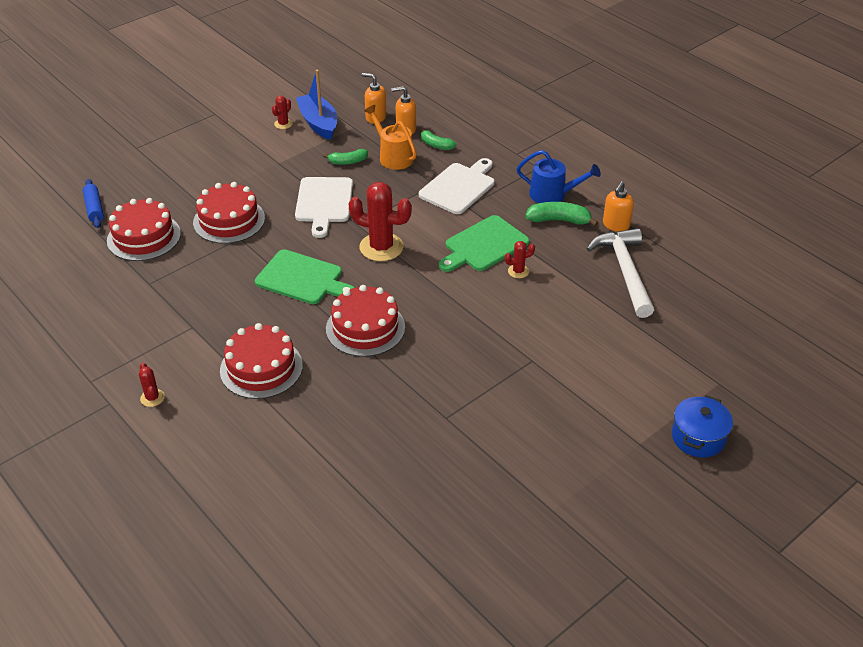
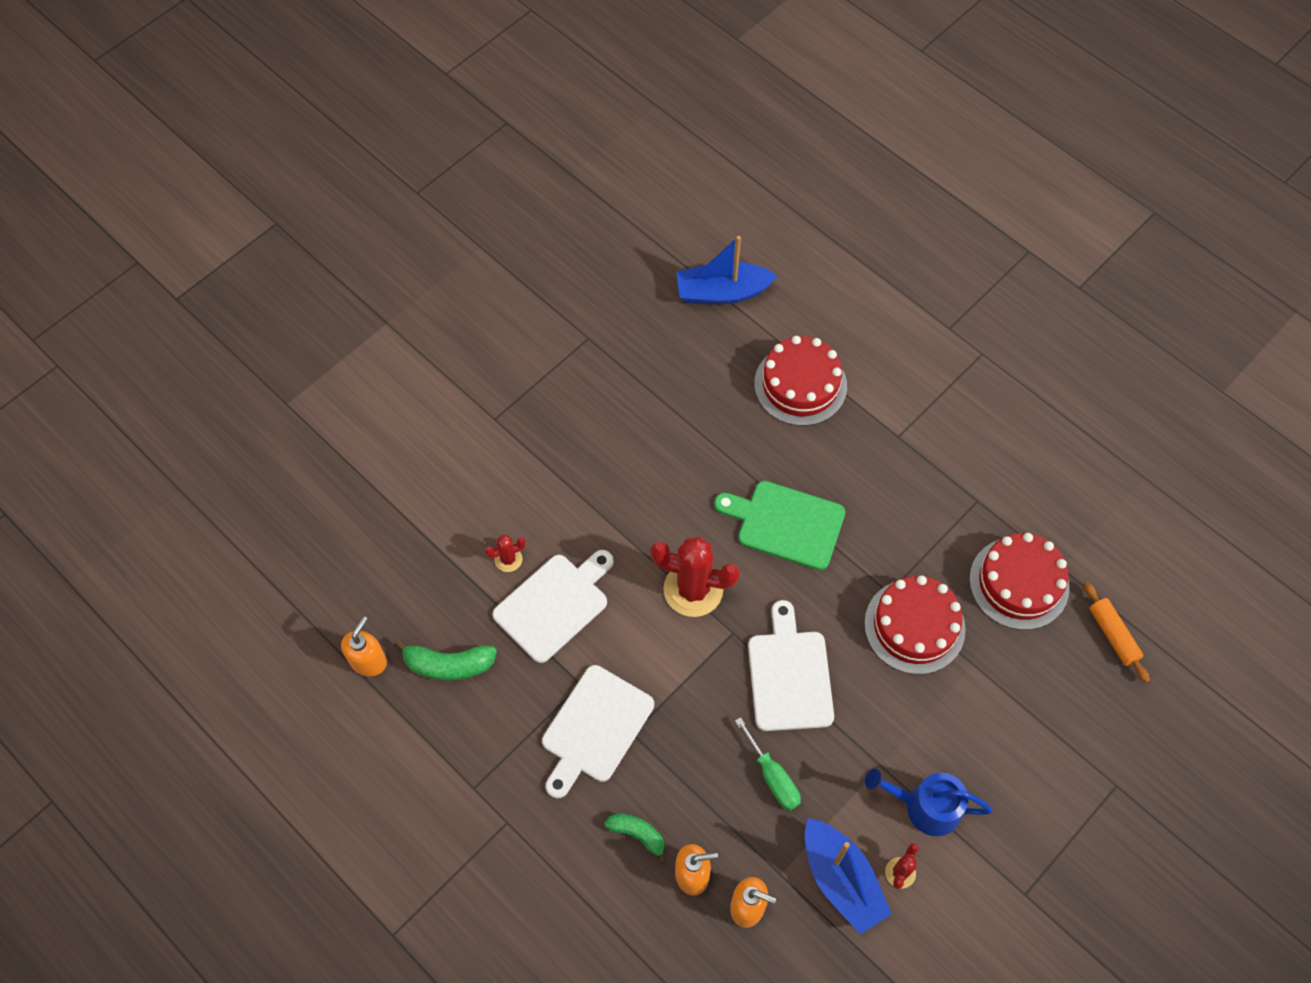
camera: 175 degrees right, 20 degrees up
(94, 208) = (1113, 635): blue rolling pin -> orange rolling pin
(152, 398) = (906, 338): red cactus -> none
(312, 448) = (722, 292): none -> blue boat
(348, 162) = (772, 777): green banana -> green screwdriver
(365, 328) = (692, 450): red cake -> none
(393, 156) = (703, 797): orange watering can -> none
(484, 245) = (554, 604): green cutting board -> white cutting board
(552, 195) = (455, 722): blue watering can -> blue watering can (925, 807)
(624, 271) = (368, 571): white hammer -> none
(698, 437) = (324, 334): blue pot -> none

